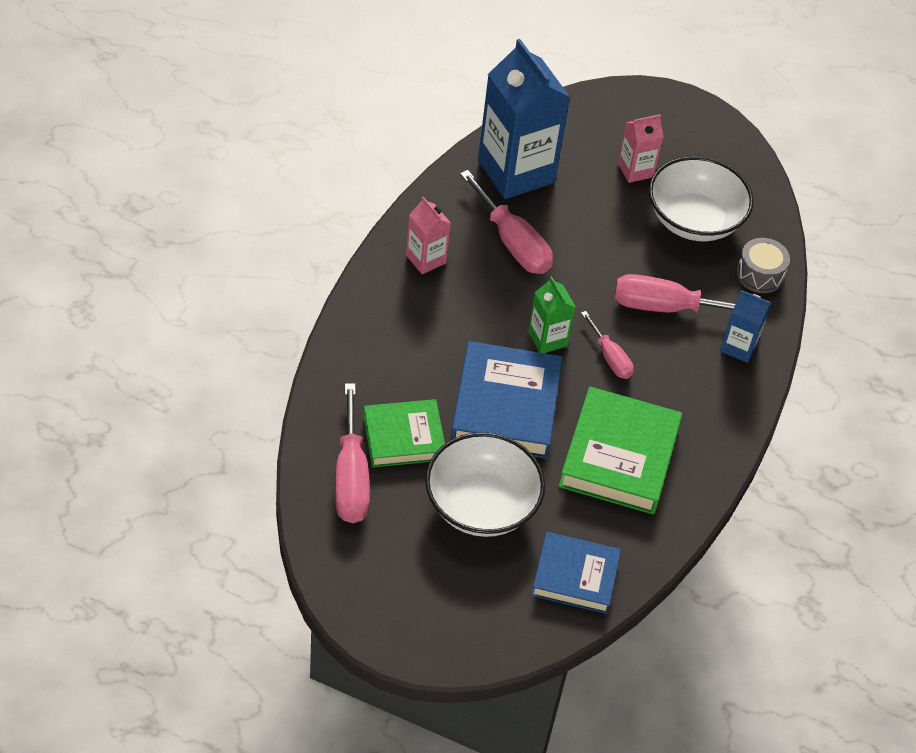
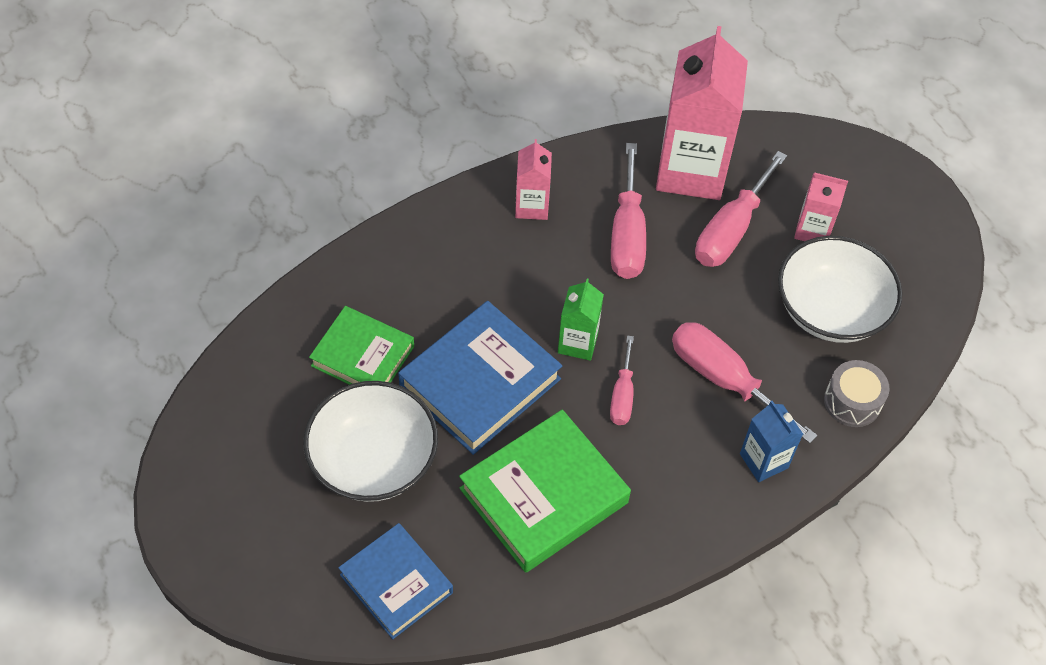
camera: 40 degrees right, 5 degrees up
(351, 477) = (285, 364): pink screwdriver -> pink screwdriver (731, 230)
(516, 171) = (691, 171): blue carton -> pink carton

